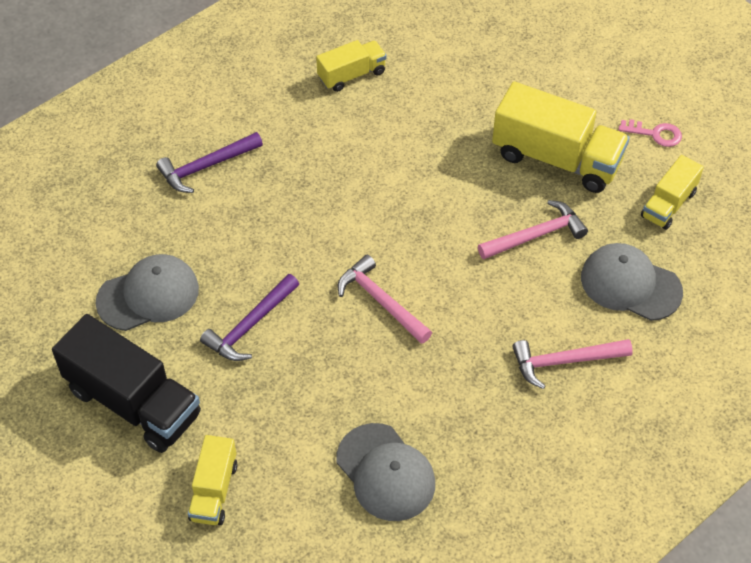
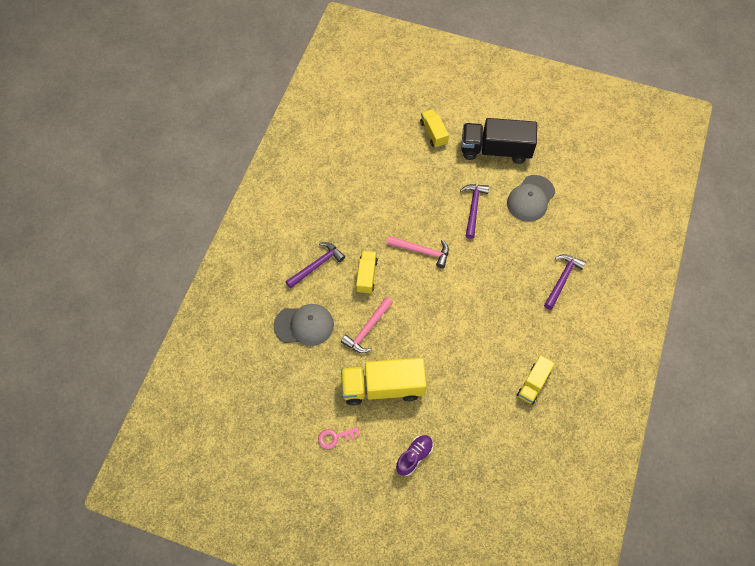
camera: 150 degrees right, 10 degrees up
(385, 472) = (368, 175): grey cap -> none
(561, 72) = (414, 456): none -> purple shoe
(564, 361) = (317, 265): pink hammer -> purple hammer
(668, 204) = (306, 388): yellow truck -> yellow truck (366, 276)

